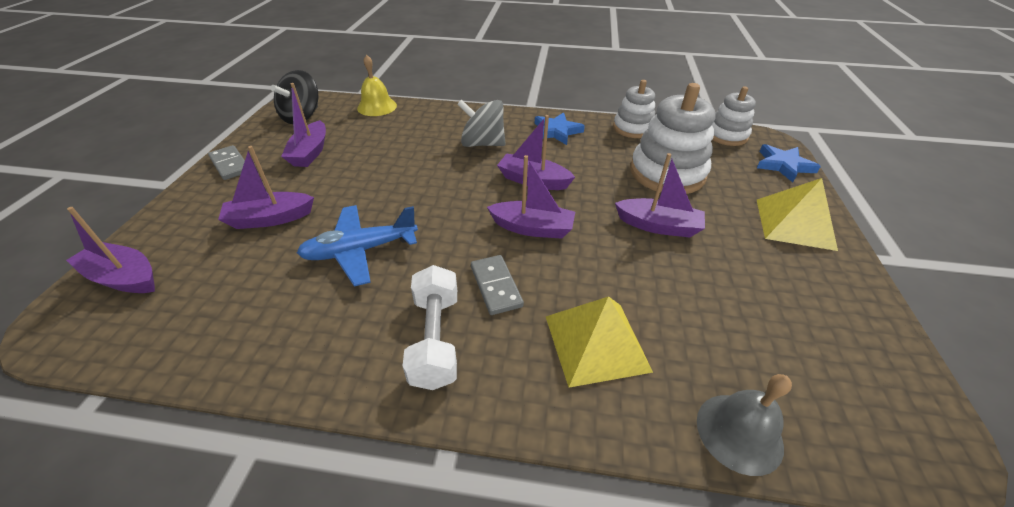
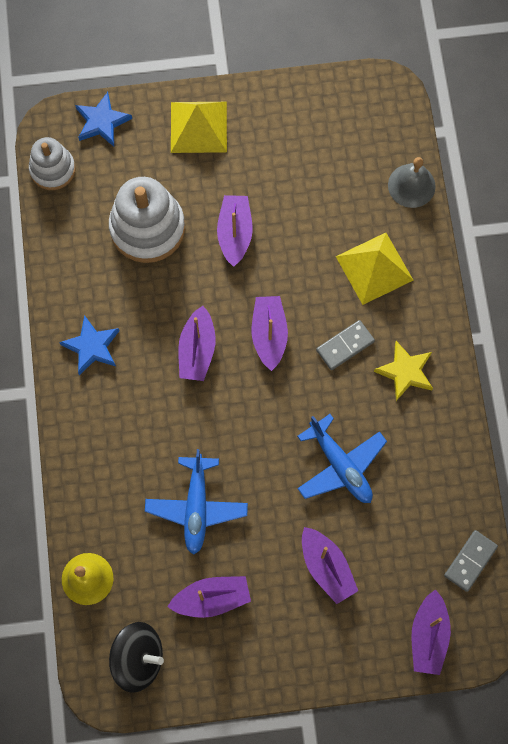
camera: 105 degrees left, 30 degrees up
(230, 165) = (259, 670): grey domino -> grey domino (470, 561)
(390, 157) = (196, 507): none -> blue plane
(435, 339) = (405, 372): white dumbbell -> yellow star
(482, 144) = (141, 419): grey spinning top -> none
(632, 128) = (62, 266): white stacking toy -> none

